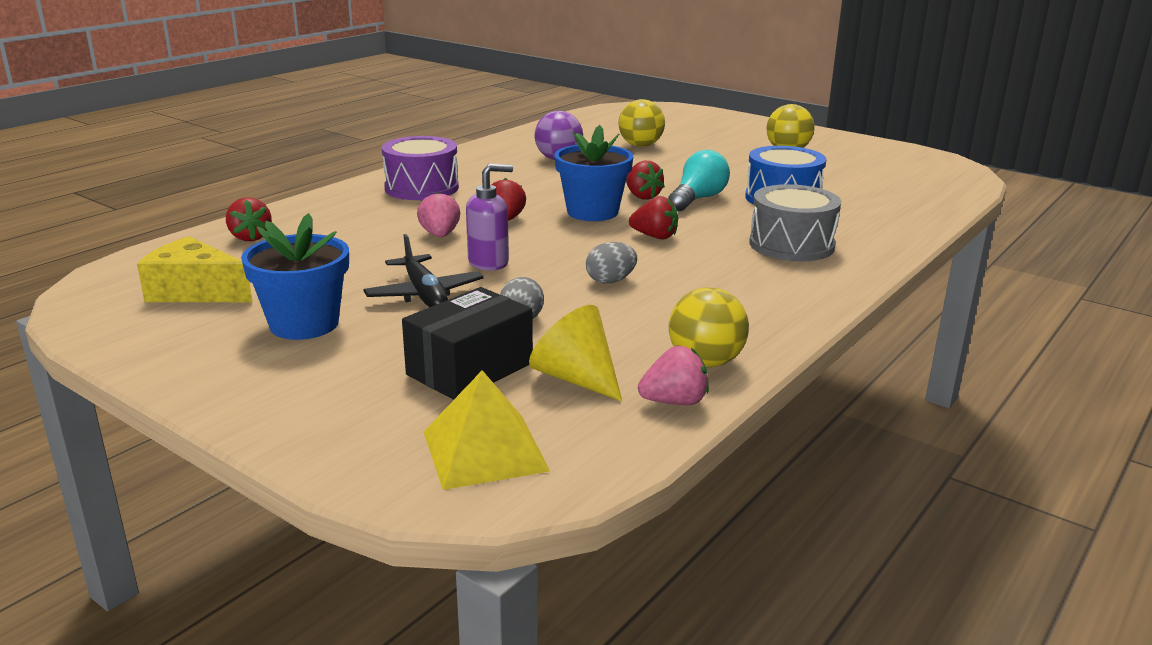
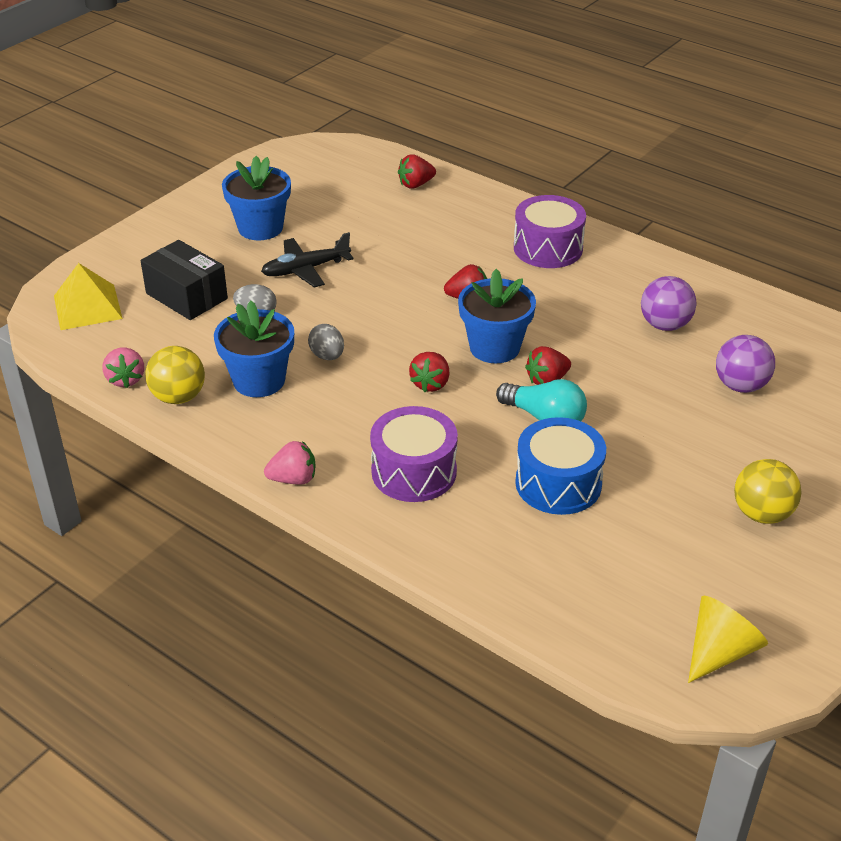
camera: 90 degrees right, 15 degrees up
(195, 291) = (315, 181): yellow cheese -> none
(440, 235) = (426, 267): pink strawberry -> pink strawberry (293, 479)
(489, 262) = (367, 294): purple soap dispenser -> none
(576, 378) = (165, 339): yellow cone -> yellow cone (720, 651)
(640, 145) = (740, 385): yellow ball -> purple ball
(662, 315) = (259, 380): none -> blue flower pot
(791, 245) = (414, 472): grey drum -> purple drum

